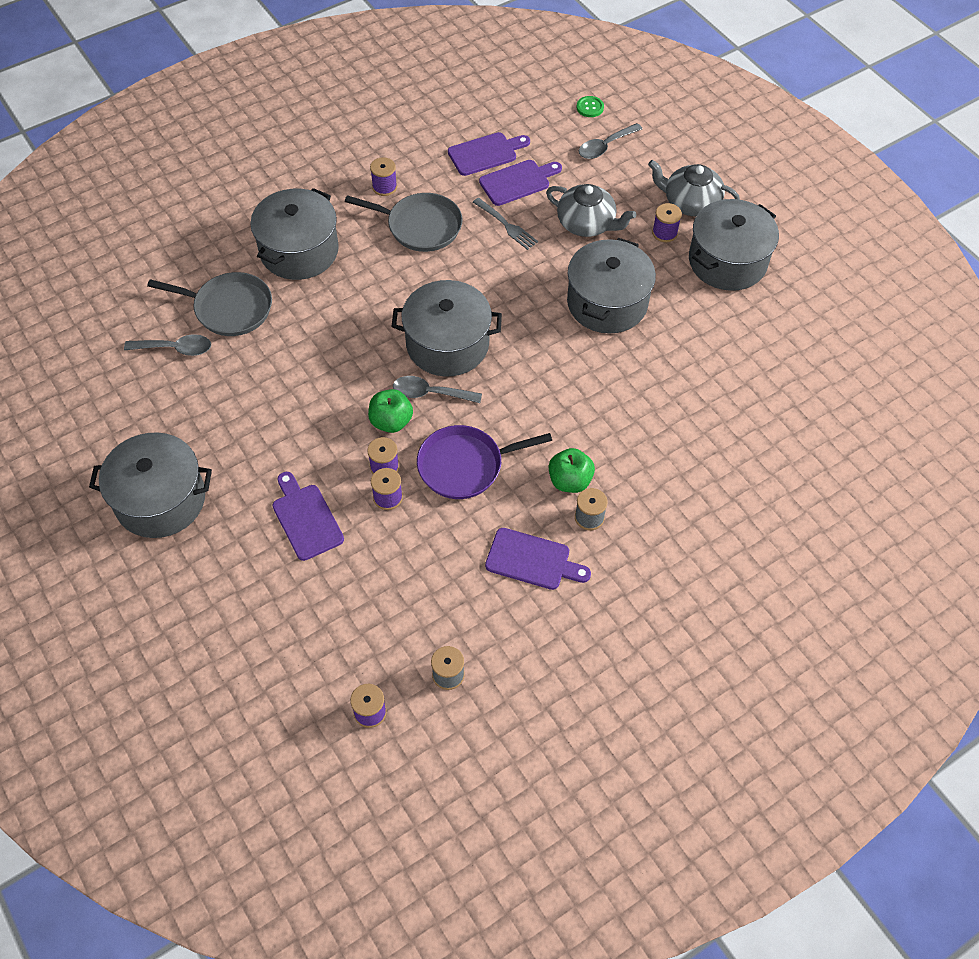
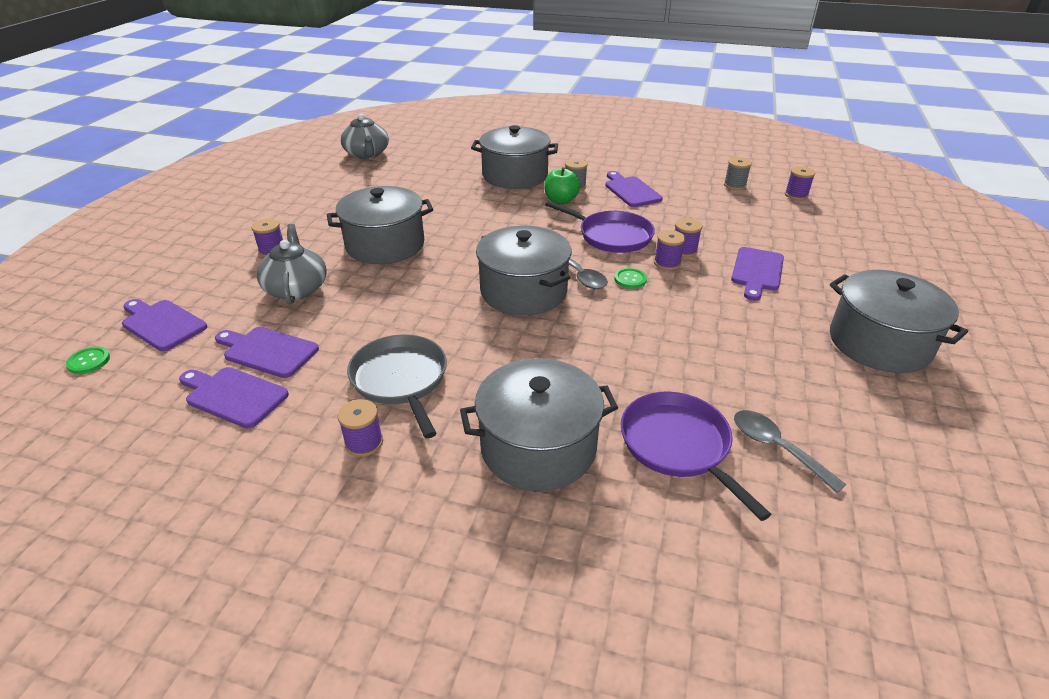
camera: 130 degrees left, 20 degrees down
(229, 308) = (678, 445): grey pan -> purple pan
(391, 421) = (630, 279): green apple -> green button
(506, 225) = (342, 329): grey fork -> none
(605, 146) = (162, 324): grey spoon -> purple cutting board
(690, 203) = (219, 253): grey teapot -> grey teapot (367, 154)
(727, 261) = (282, 218): grey pot -> grey pot (515, 175)

